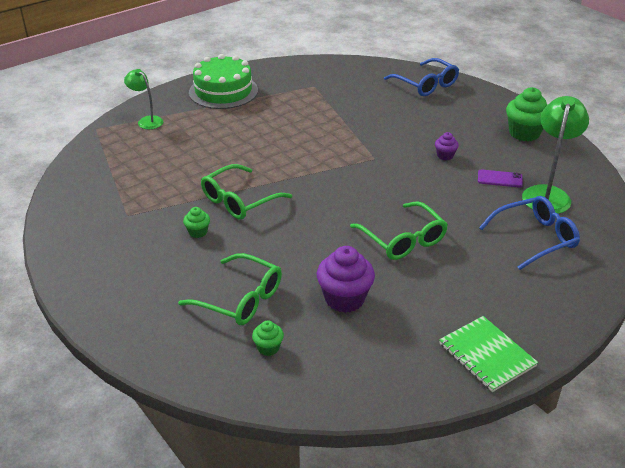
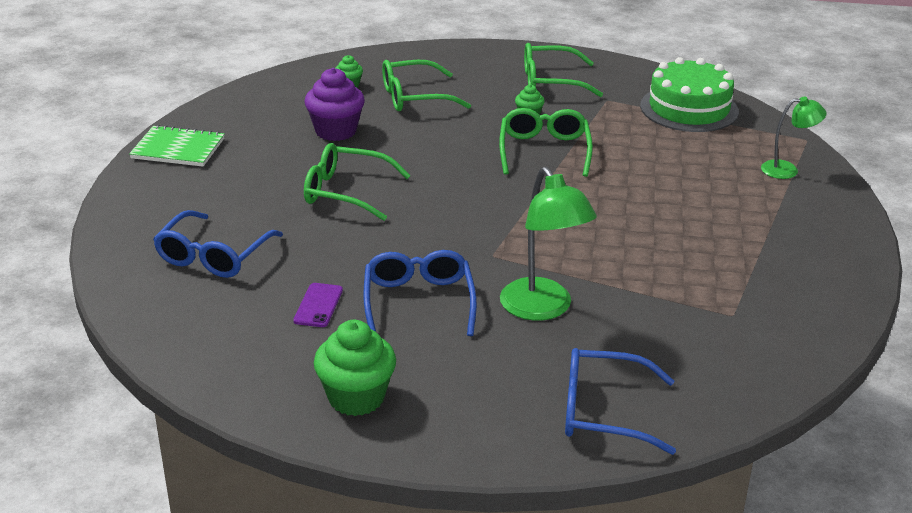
camera: 135 degrees right, 5 degrees down
(126, 253) = (550, 81): none -> green glasses
(223, 91) = (806, 244): green cake -> green cake (689, 108)
(445, 156) = (418, 302): purple cupcake -> blue glasses
(500, 179) = (318, 305): purple phone -> purple phone turned 45 degrees counterclockwise
(547, 194) = (242, 315): green lamp -> green lamp (543, 309)

